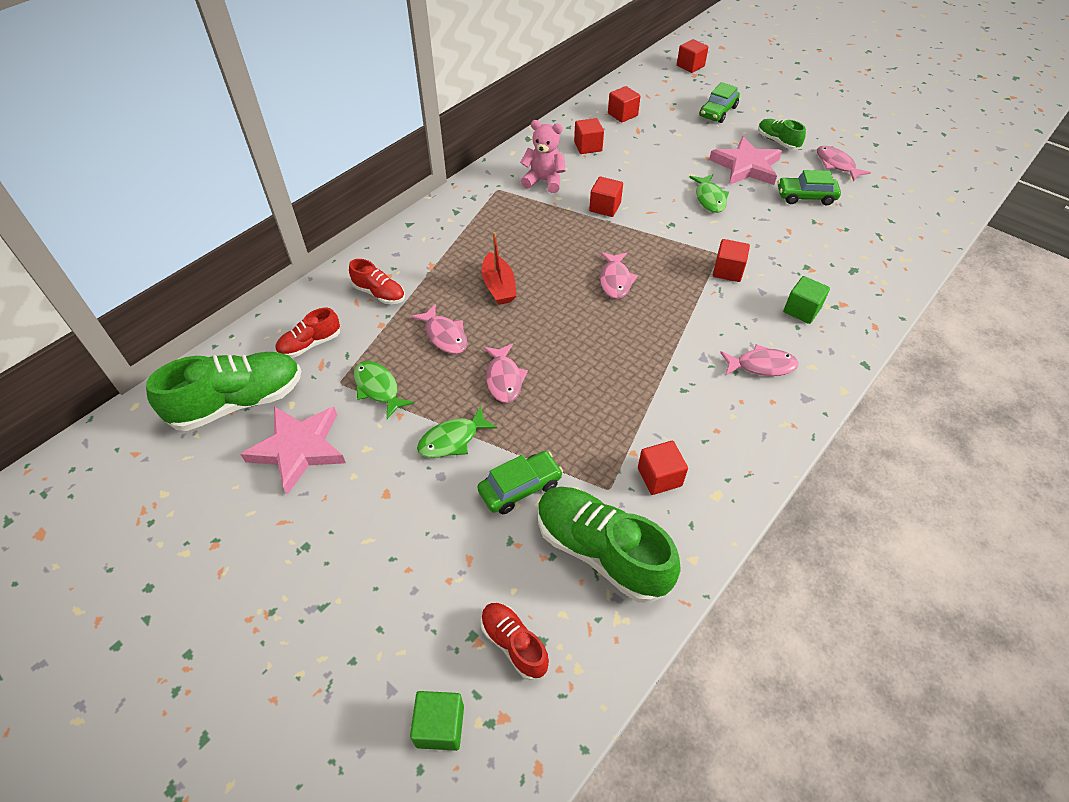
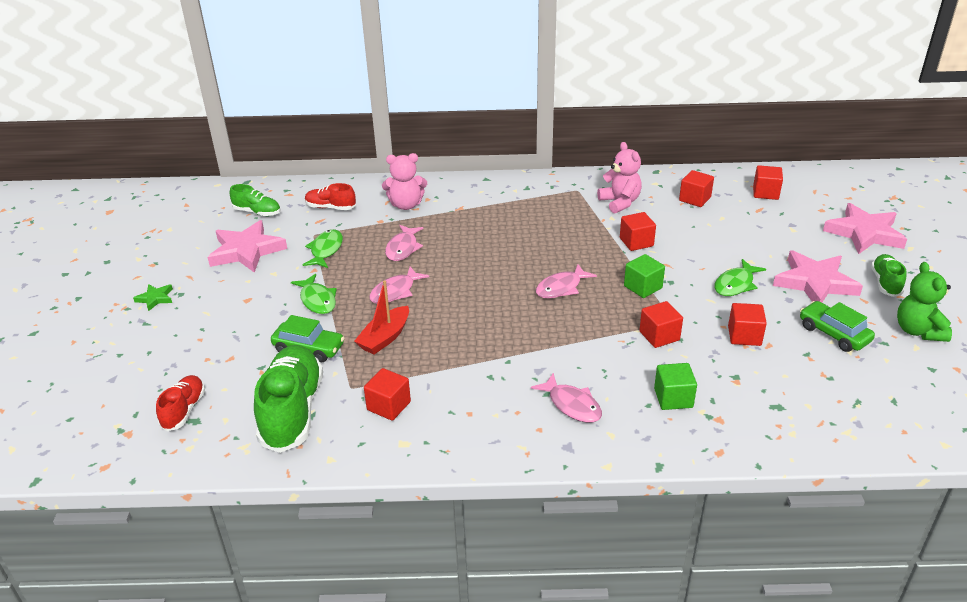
camera: 50 degrees right, 15 degrees down
(239, 402) = (257, 212): green shoe -> green shoe, size x0.53
(286, 574) = (155, 298): none -> green star
(379, 293) = (406, 205): red shoe -> pink teddy bear
(440, 726) = (103, 411): green cube -> green cube (643, 287)
(452, 440) = (317, 300): green fish -> green fish turned 135 degrees counterclockwise
(498, 286) = (479, 243): red boat -> red boat (385, 338)
(690, 66) = (902, 189): red cube -> red cube (744, 336)
(718, 112) = (864, 233): green car -> pink star
(836, 164) = (918, 331): pink fish -> green teddy bear

